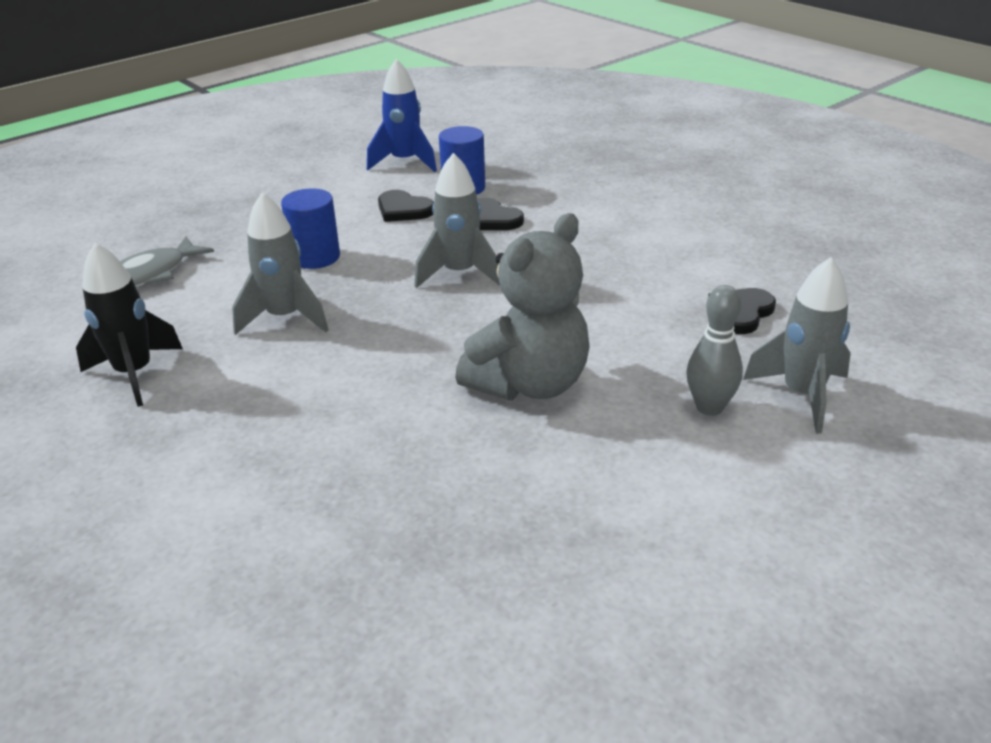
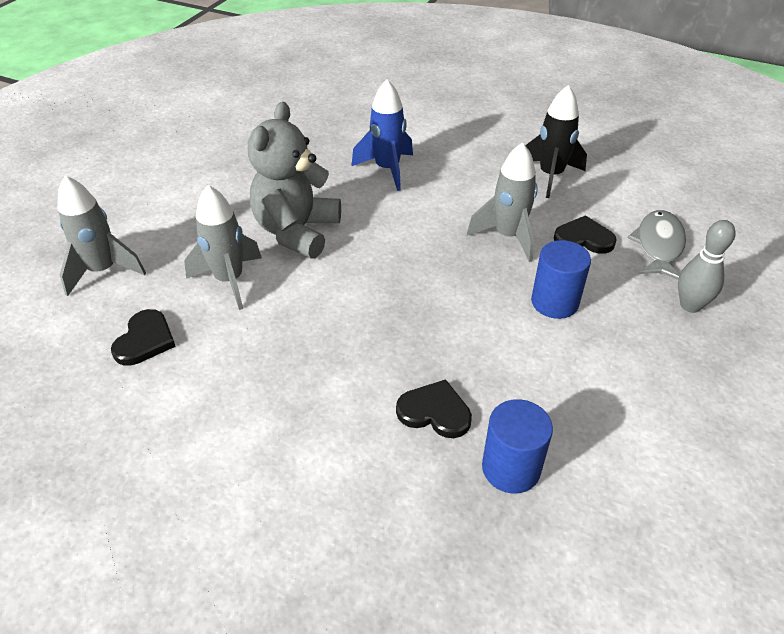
camera: 155 degrees right, 10 degrees up
(403, 210) = (542, 398): black heart -> black heart (584, 238)
(405, 162) = (637, 511): blue rocket -> blue rocket (387, 169)
(459, 274) = (412, 318): grey rocket -> grey rocket (229, 280)
(709, 407) = (170, 245): grey bowling pin -> grey bowling pin (690, 305)

